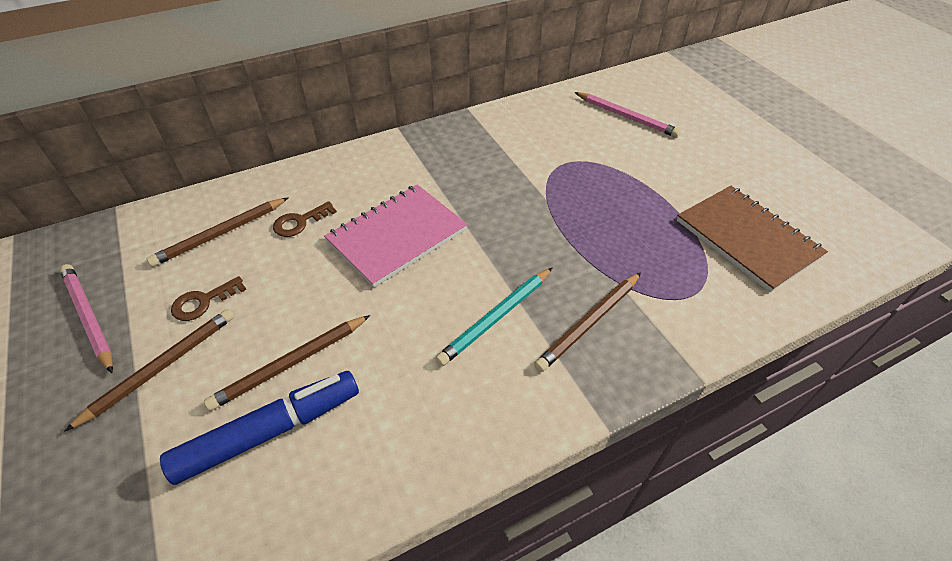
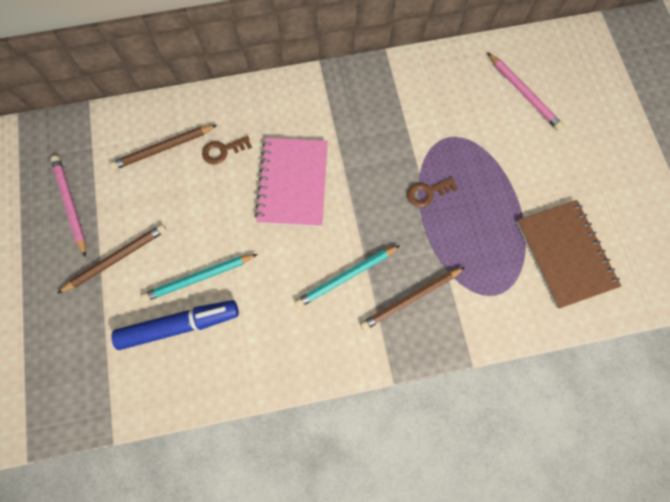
camera: 15 degrees right, 25 degrees up
(203, 302) = (147, 210): brown key -> brown key (427, 193)
(290, 364) = (199, 278): brown pencil -> turquoise pencil
(397, 236) = (293, 183): pink notebook -> pink notebook turned 60 degrees counterclockwise

